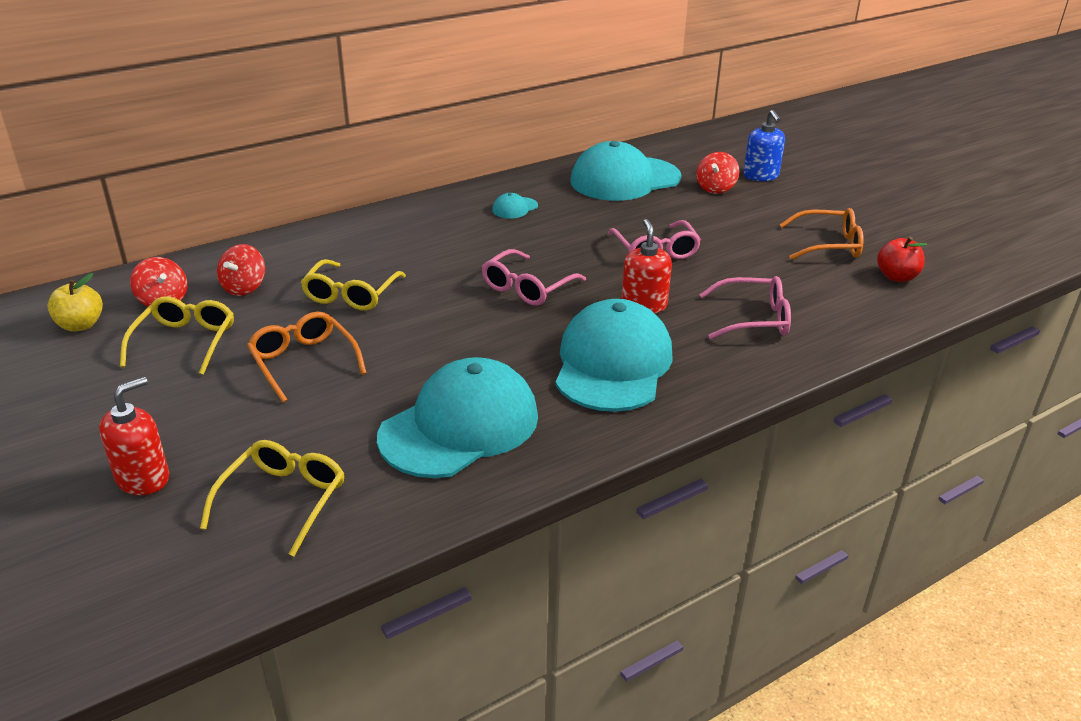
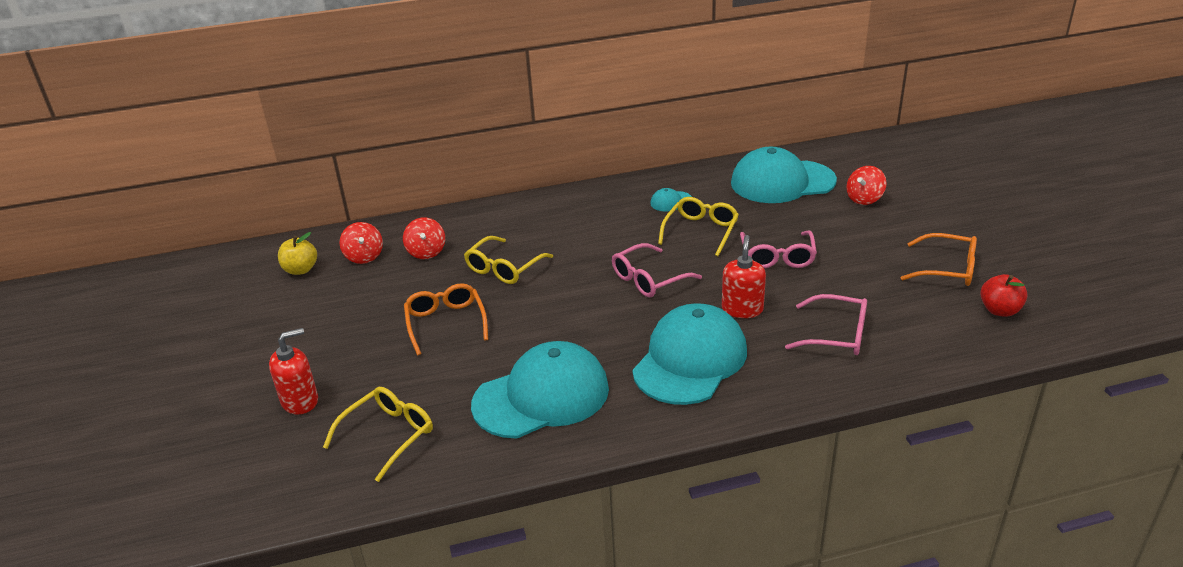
camera: 20 degrees right, 0 degrees up
(185, 341) = (367, 293): yellow glasses -> yellow glasses (701, 231)
(244, 287) = (426, 252): red spinning top -> red spinning top turned 45 degrees counterclockwise
(760, 176) = (915, 190): blue soap dispenser -> none

